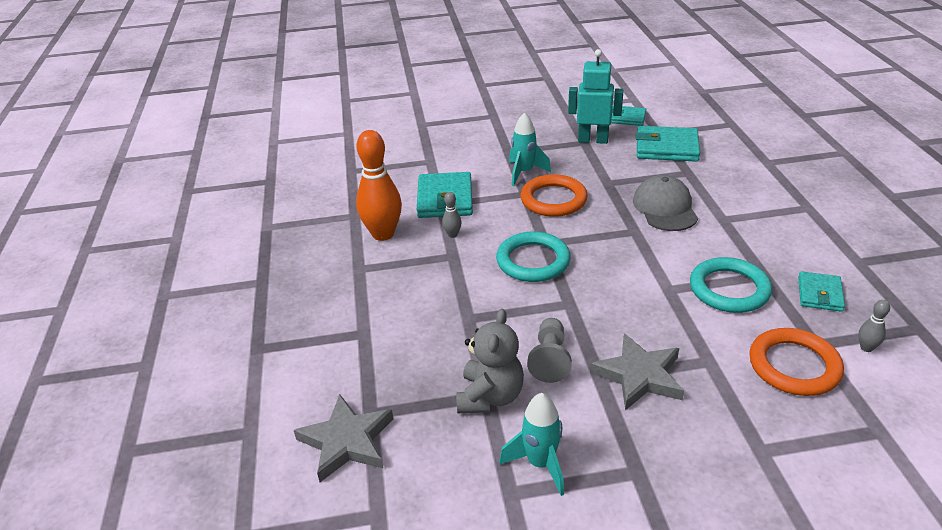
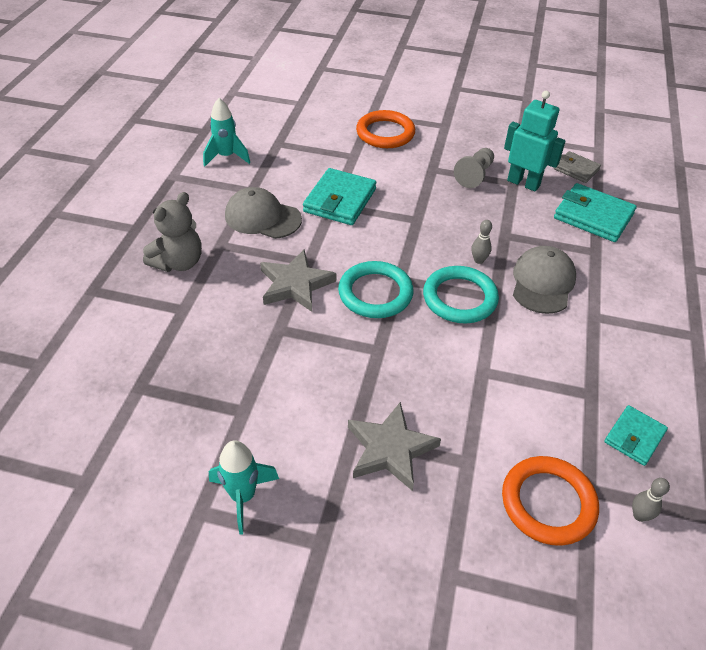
camera: 20 degrees right, 10 degrees up
(346, 441) = (104, 405): grey star -> grey star (295, 284)
(383, 234) = (262, 217): orange bowling pin -> grey cap
(452, 235) = (322, 240): grey bowling pin -> grey bowling pin (478, 260)
(490, 397) = (245, 413): grey teddy bear -> grey teddy bear (179, 262)
(524, 173) = (431, 197): turquoise rocket -> turquoise rocket (226, 157)
(550, 359) = (321, 399): grey pawn -> grey pawn (474, 175)
(553, 200) = (439, 235): orange ring -> orange ring (385, 133)
(627, 118) = (576, 169): turquoise wallet -> grey wallet
(729, 289) = (543, 395): turquoise ring -> turquoise ring (459, 298)

